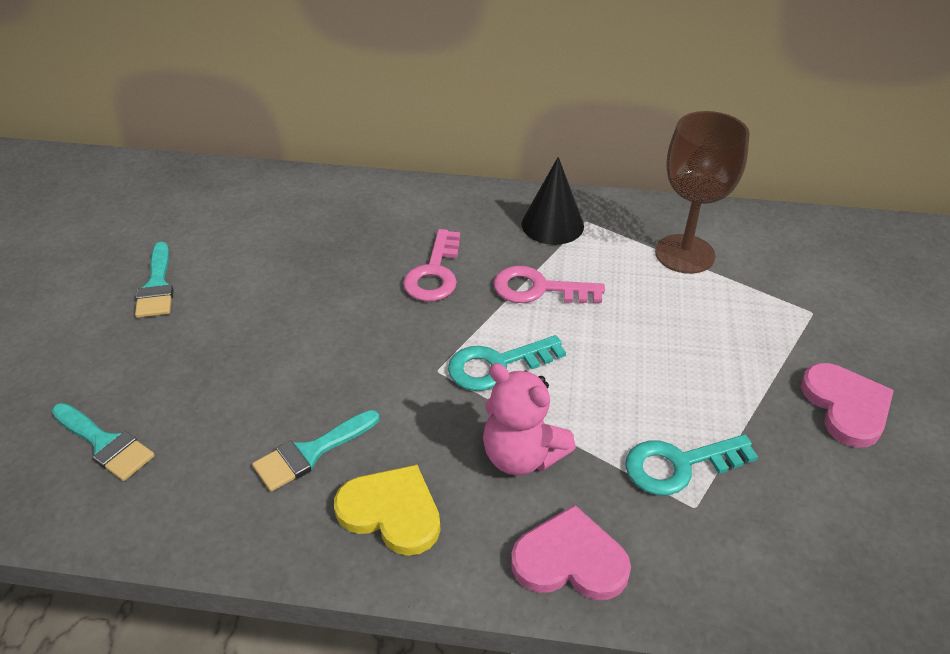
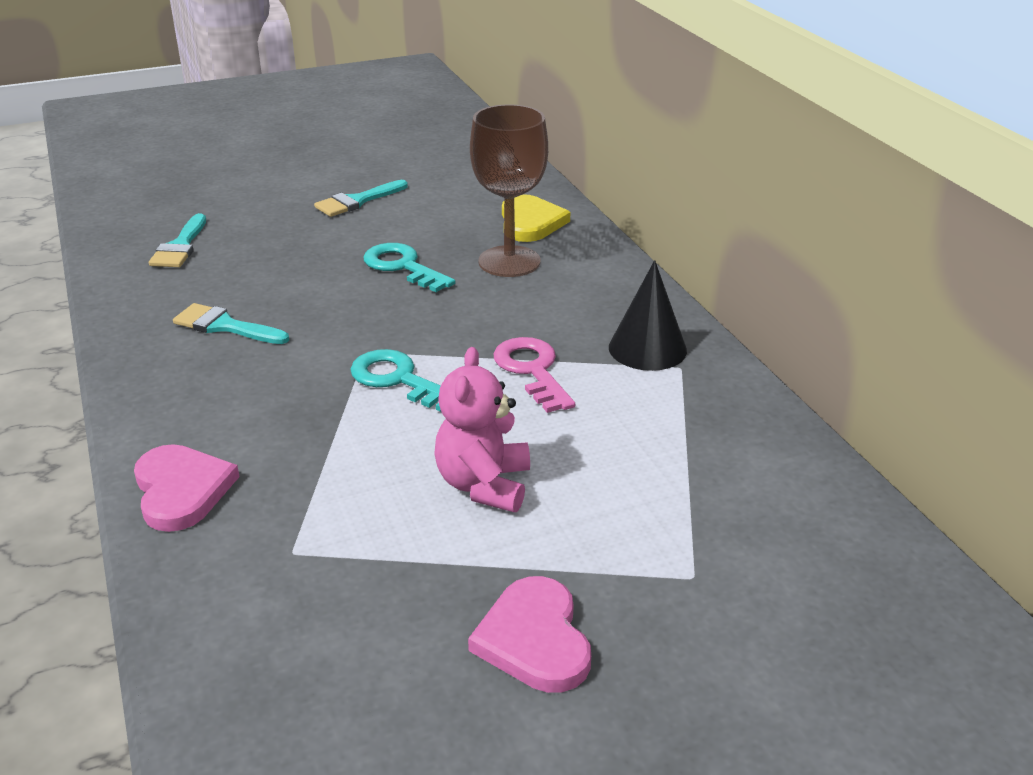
camera: 60 degrees right, 10 degrees down
(391, 512) = (185, 383): yellow heart -> yellow heart (530, 222)
(434, 273) = (496, 308): pink key -> none
(522, 455) = (291, 428): pink teddy bear -> pink teddy bear (484, 485)
(679, 465) = (343, 527): turquoise key -> turquoise key (403, 266)
(684, 254) = (697, 448): brown goblet -> brown goblet (509, 261)
(846, 406) = (534, 639): pink heart -> pink heart turned 120 degrees clockwise

